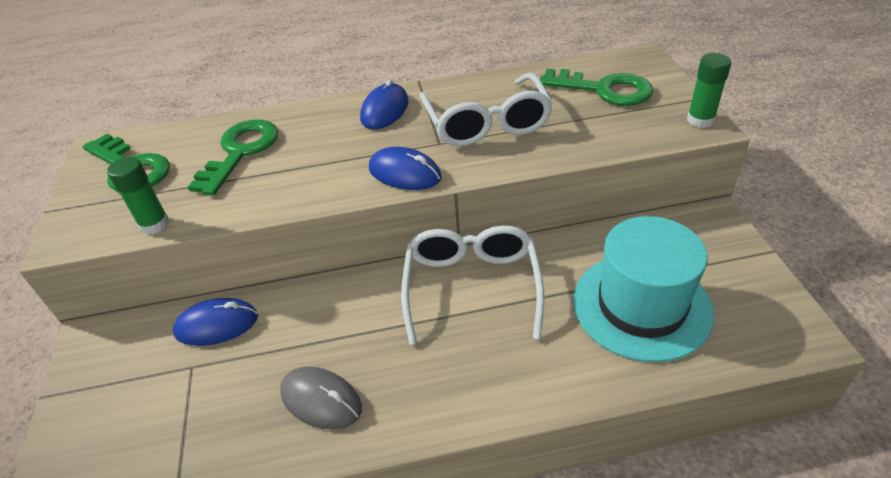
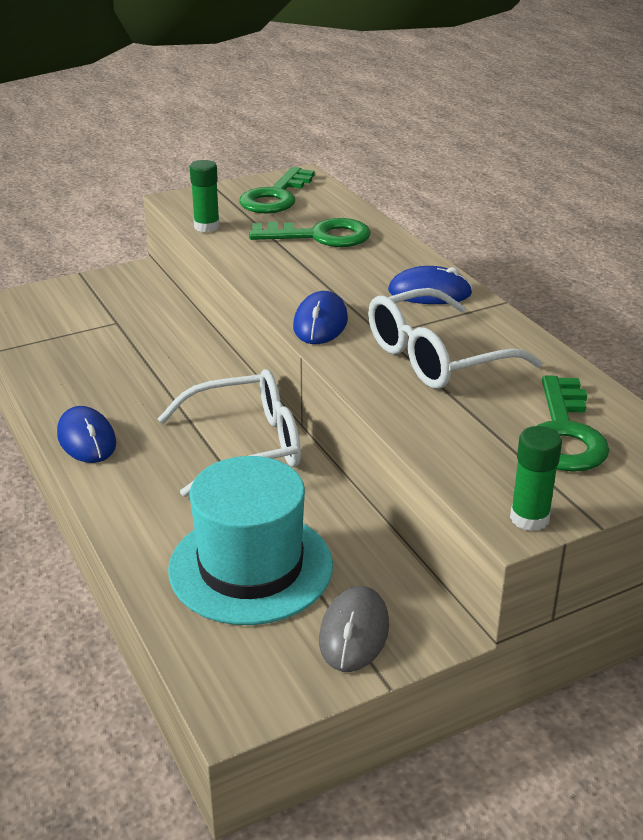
camera: 70 degrees right, 10 degrees down
(217, 325) = (162, 321): blue mouse -> blue mouse (86, 439)
(321, 400) = (92, 389): grey mouse -> grey mouse (354, 633)

